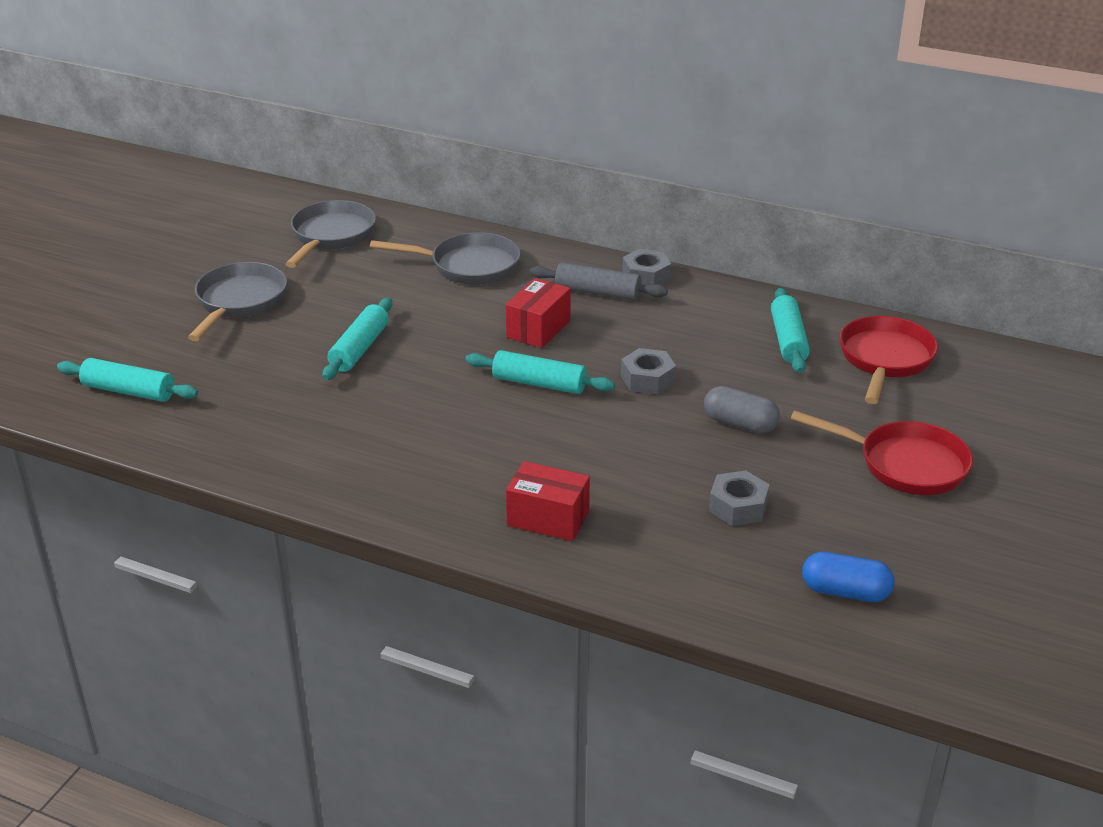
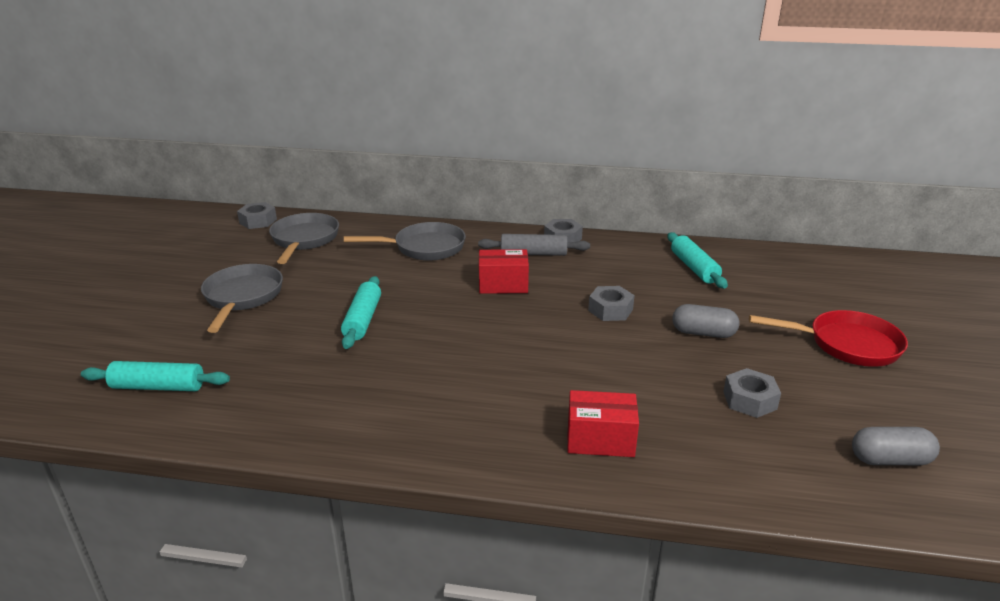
camera: 15 degrees left, 5 degrees down
(286, 202) = (258, 221): none -> grey nut
(538, 329) = (503, 285): red box -> red box turned 75 degrees clockwise
(539, 383) = (527, 326): turquoise rolling pin -> none
(845, 592) = (890, 460): blue capsule -> grey capsule
(884, 360) = (771, 272): red pan -> none

